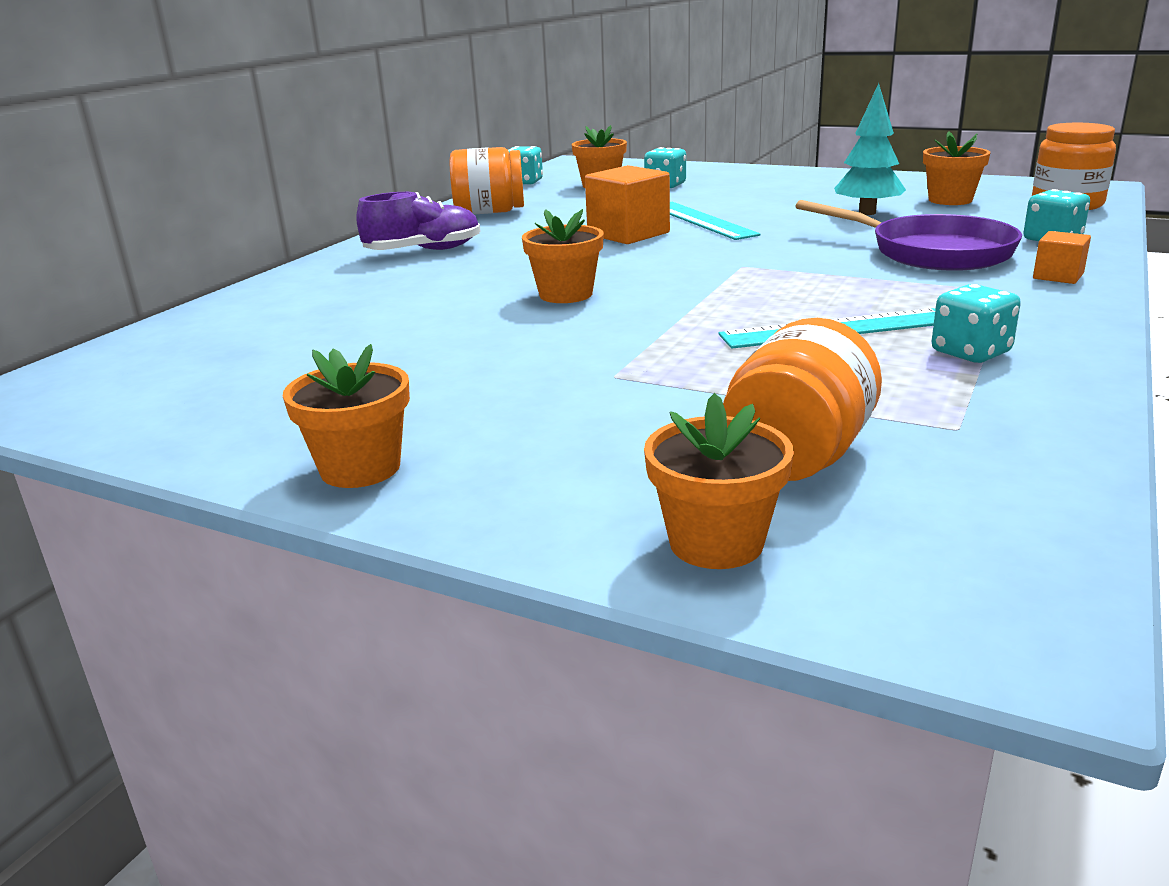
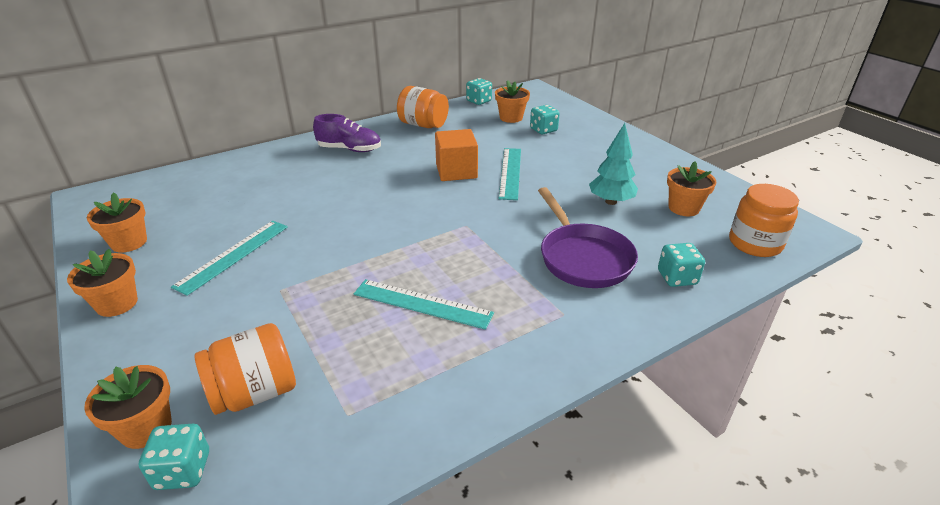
camera: 30 degrees right, 10 degrees up
(461, 371) = (233, 255): none -> turquoise ruler
(566, 294) = (353, 214): orange flower pot -> orange flower pot (129, 242)
(971, 352) = (452, 359): turquoise dice -> turquoise dice (183, 470)
(1058, 276) = (616, 316): orange cube -> none

